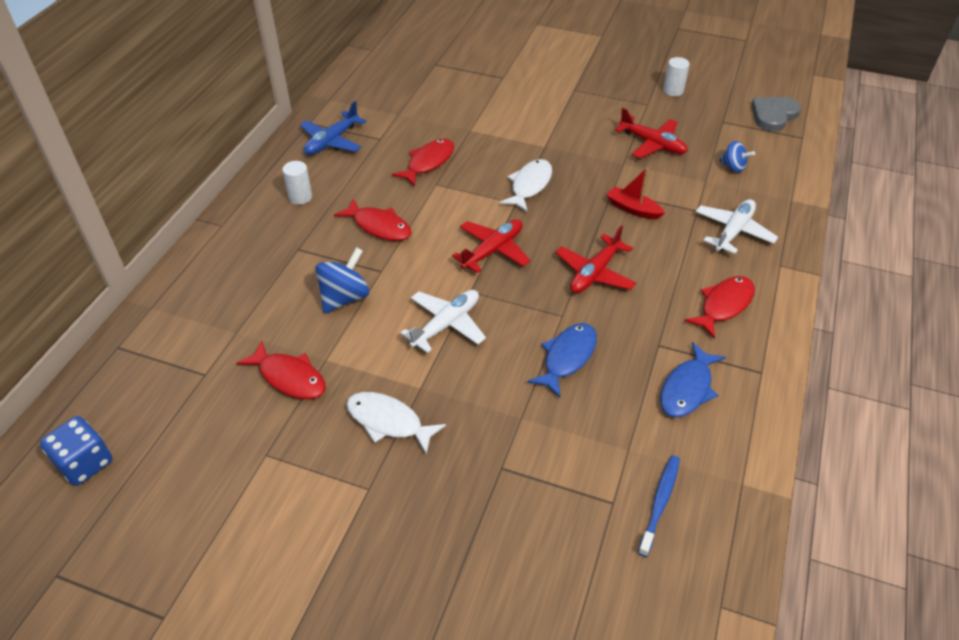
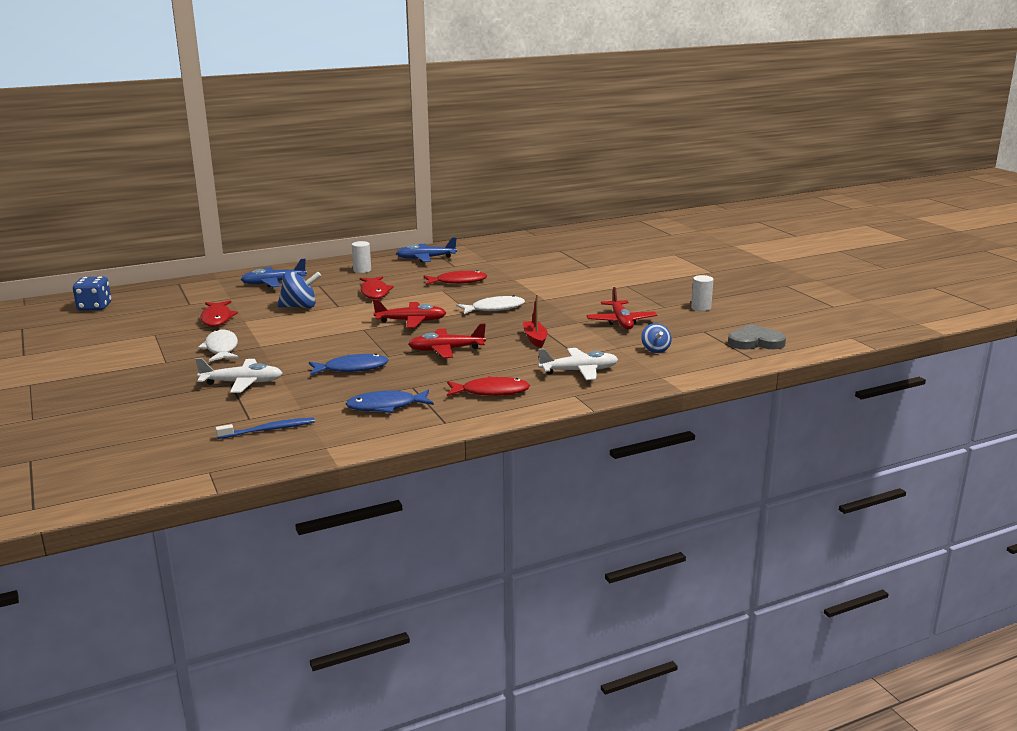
camera: 45 degrees right, 25 degrees down
(239, 275) = (273, 283): none -> blue plane
(446, 324) = (323, 333): white plane -> white plane (242, 383)

